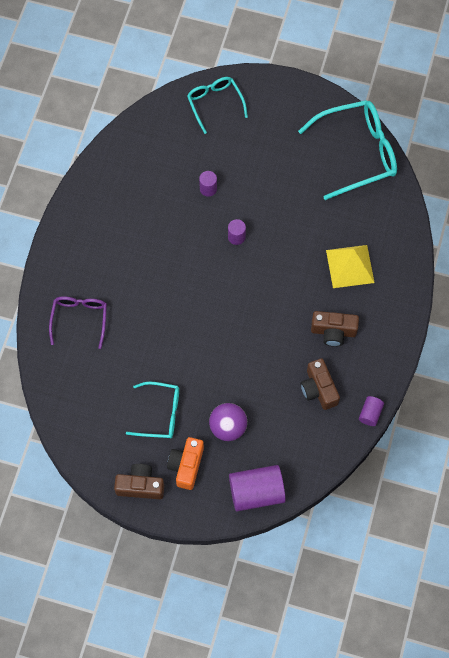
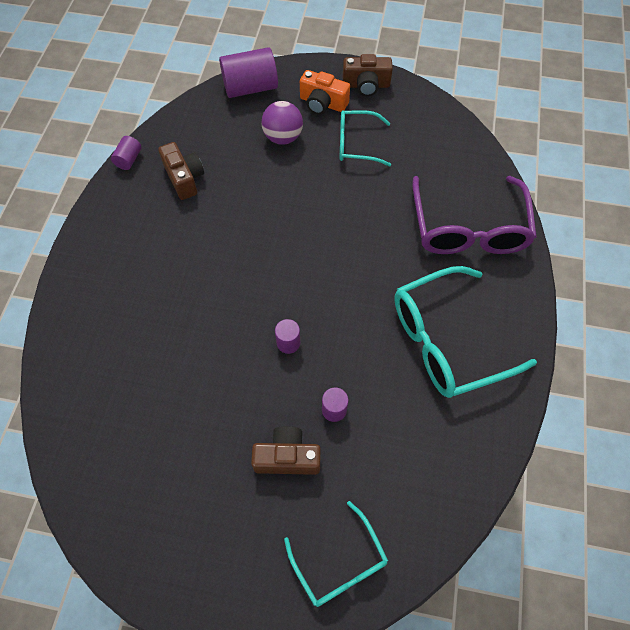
camera: 175 degrees right, 5 degrees down
(79, 319) = (468, 228): purple glasses -> purple glasses, size x1.71
(186, 465) = (322, 103): orange camera -> orange camera turned 105 degrees clockwise
(333, 332) = (164, 237): brown camera -> brown camera (287, 457)
(350, 266) = (137, 316): yellow pyramid -> none
(357, 153) = (111, 489): turquoise glasses -> turquoise glasses (447, 341)

